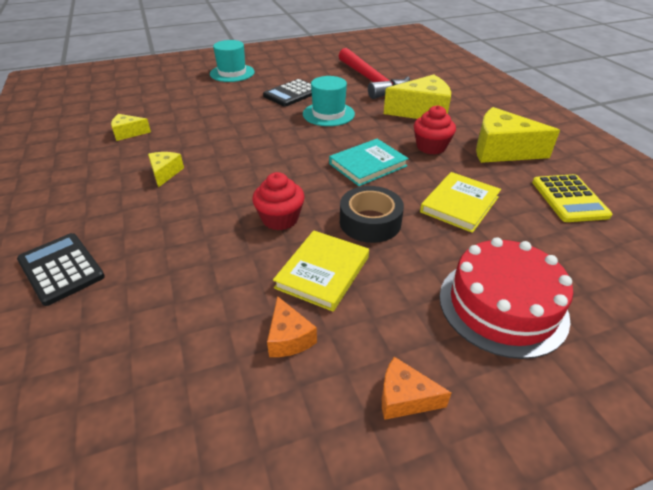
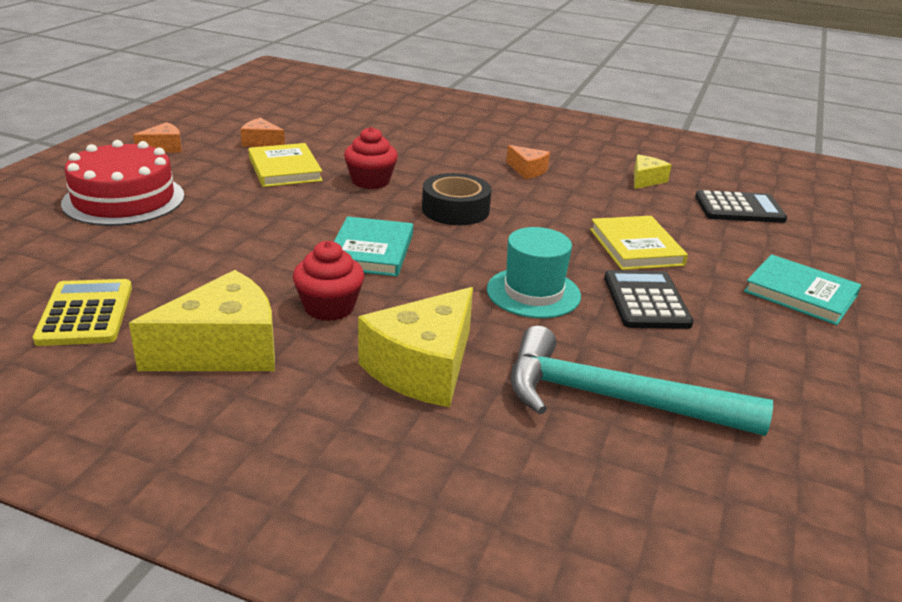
camera: 130 degrees right, 10 degrees down
(61, 269) = (448, 118): black calculator -> black calculator (739, 208)
(165, 173) = (527, 170): yellow cheese -> orange cheese
(232, 73) = (800, 293): turquoise hat -> turquoise book
(370, 222) = (293, 207): black tape -> black tape (455, 210)
(371, 81) = (613, 399): red hammer -> turquoise hammer
(459, 204) = (221, 253): yellow book -> yellow book (636, 247)
(569, 199) = (85, 313): yellow calculator -> yellow calculator turned 45 degrees clockwise

